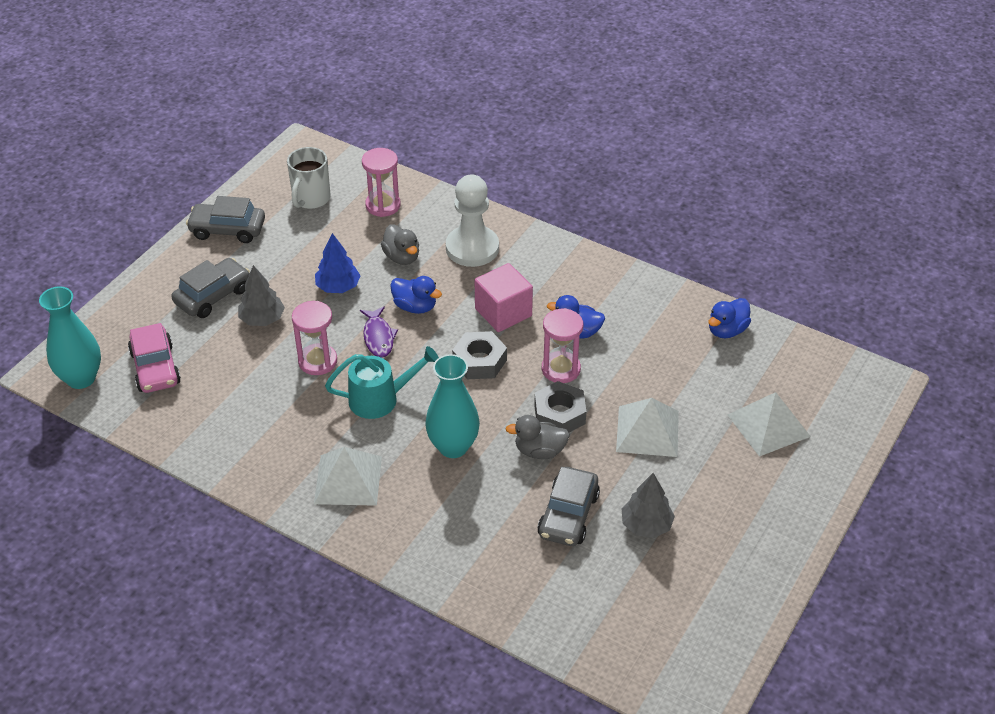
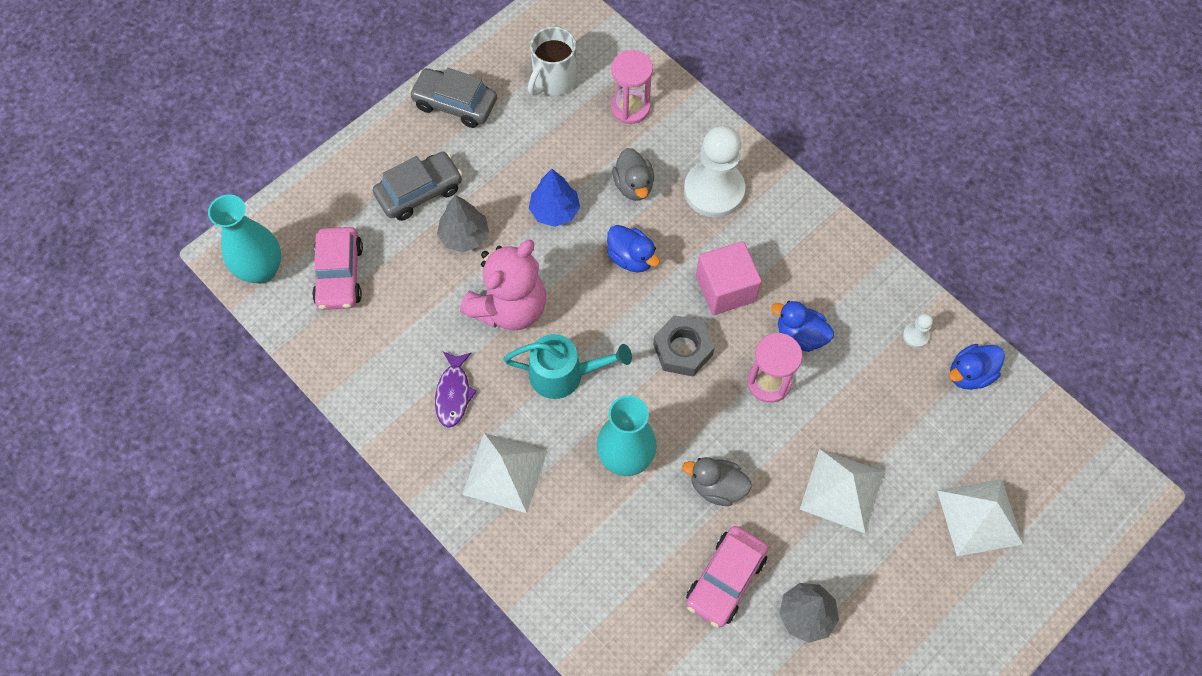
camera: 15 degrees right, 20 degrees up
(317, 361) = (509, 307): pink hourglass -> pink teddy bear
(378, 337) = (581, 290): purple fish -> purple fish (453, 393)
(559, 414) = (751, 443): grey nut -> none
(568, 515) = (725, 579): grey car -> pink car
(673, 313) = (915, 336): none -> white pawn

